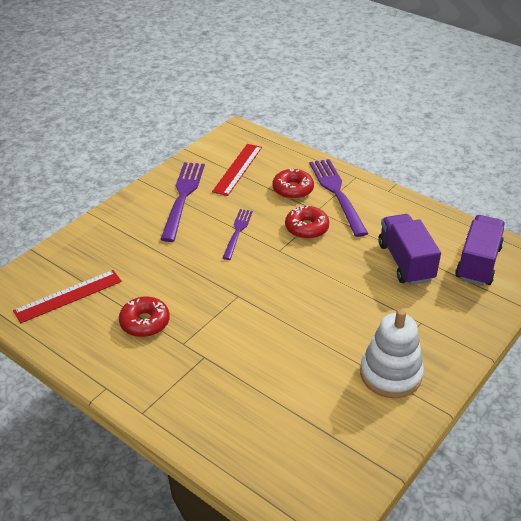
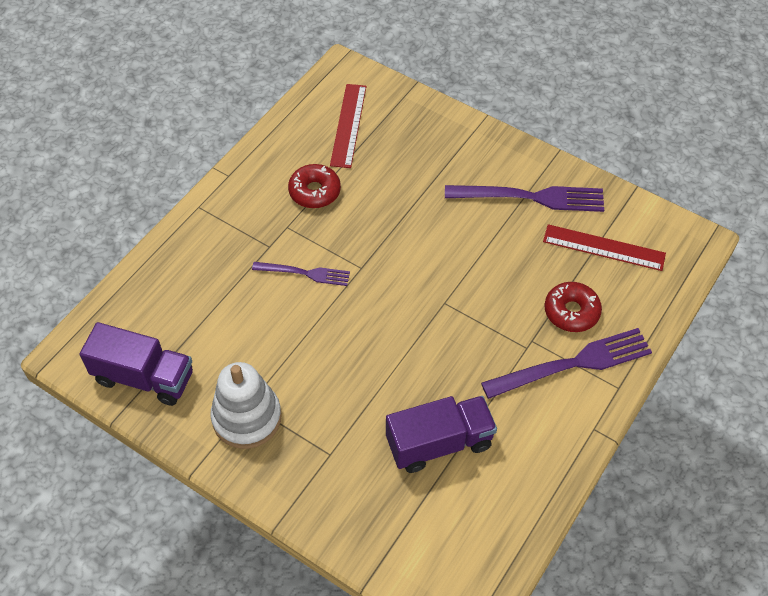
camera: 85 degrees right, 15 degrees up
(68, 296) = (348, 125): red ruler -> red ruler turned 45 degrees clockwise
(237, 231) = (473, 258): purple fork -> purple fork (306, 273)
(306, 228) = (492, 330): red donut -> none
(478, 263) = (448, 534): purple truck -> purple truck (144, 377)

